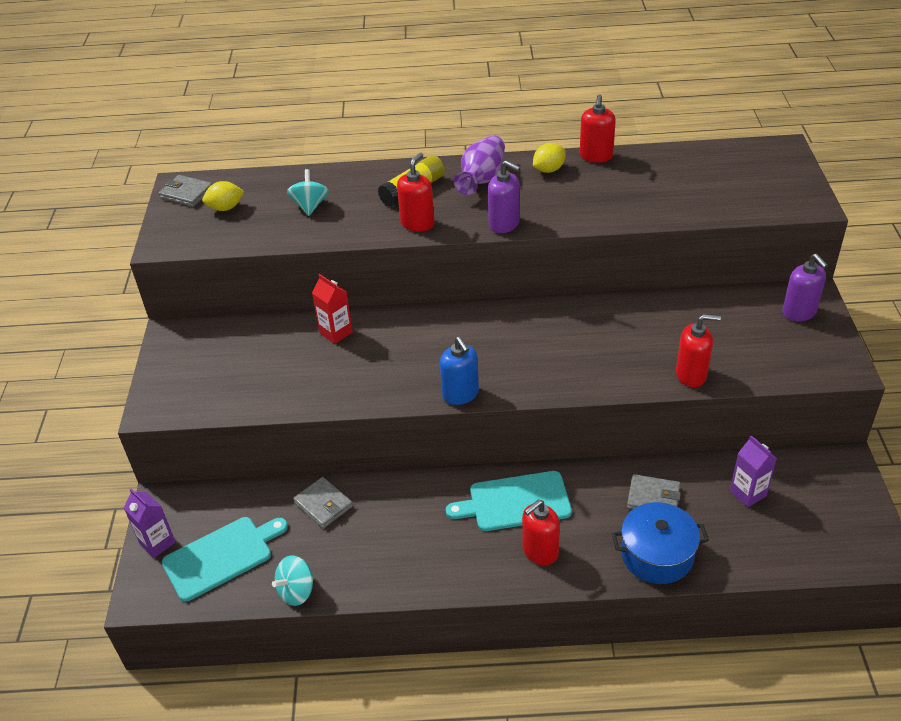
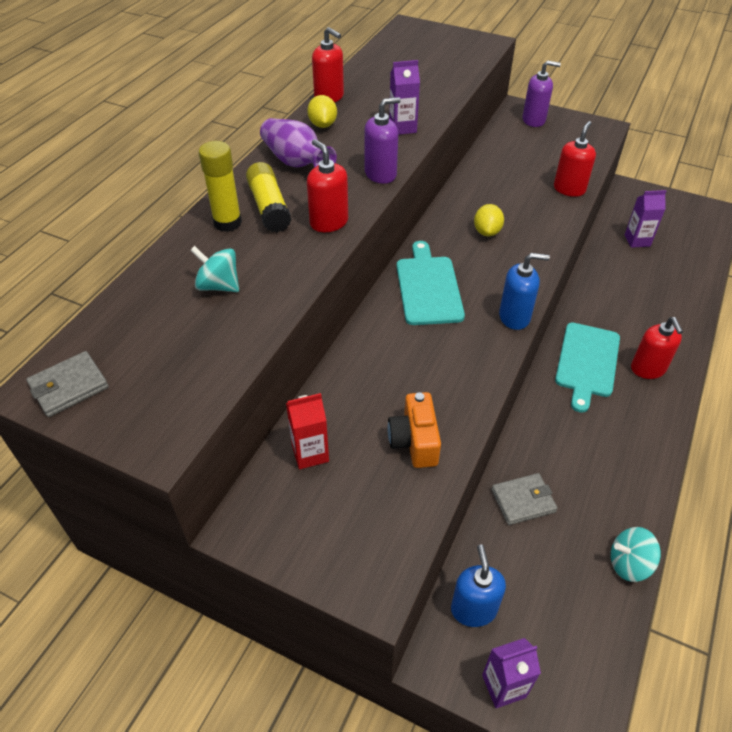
camera: 65 degrees left, 5 degrees up
(210, 506) = (473, 609): none -> blue soap dispenser
(221, 556) = (553, 620): turquoise cutting board -> turquoise cutting board (428, 287)
(225, 208) = (144, 357): yellow lemon -> yellow lemon (487, 232)
(285, 383) = (414, 441): none -> orange camera
(296, 591) = (629, 563): turquoise spinning top -> turquoise spinning top turned 105 degrees clockwise
(336, 333) = (362, 373): red carton -> red carton (310, 453)
(380, 181) = (227, 223): none -> yellow glue stick
(587, 210) = (402, 128): none -> purple carton
(653, 497) = (619, 285): grey wallet -> none
(657, 555) = (677, 307): blue pot -> none

